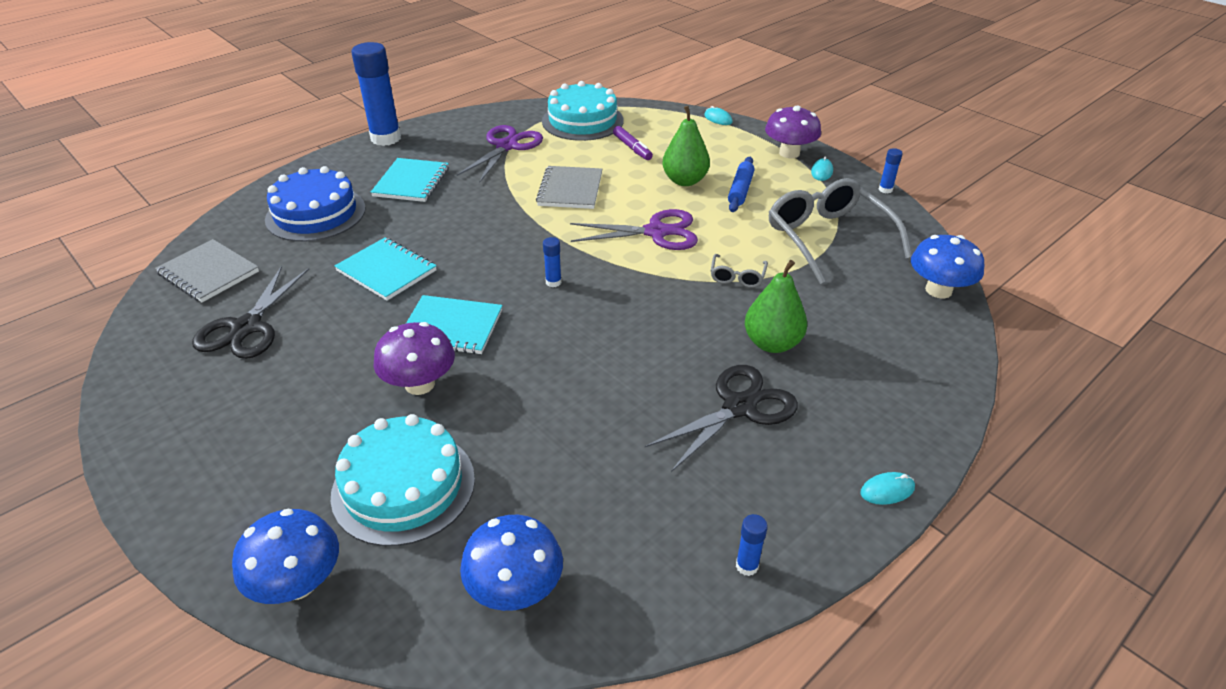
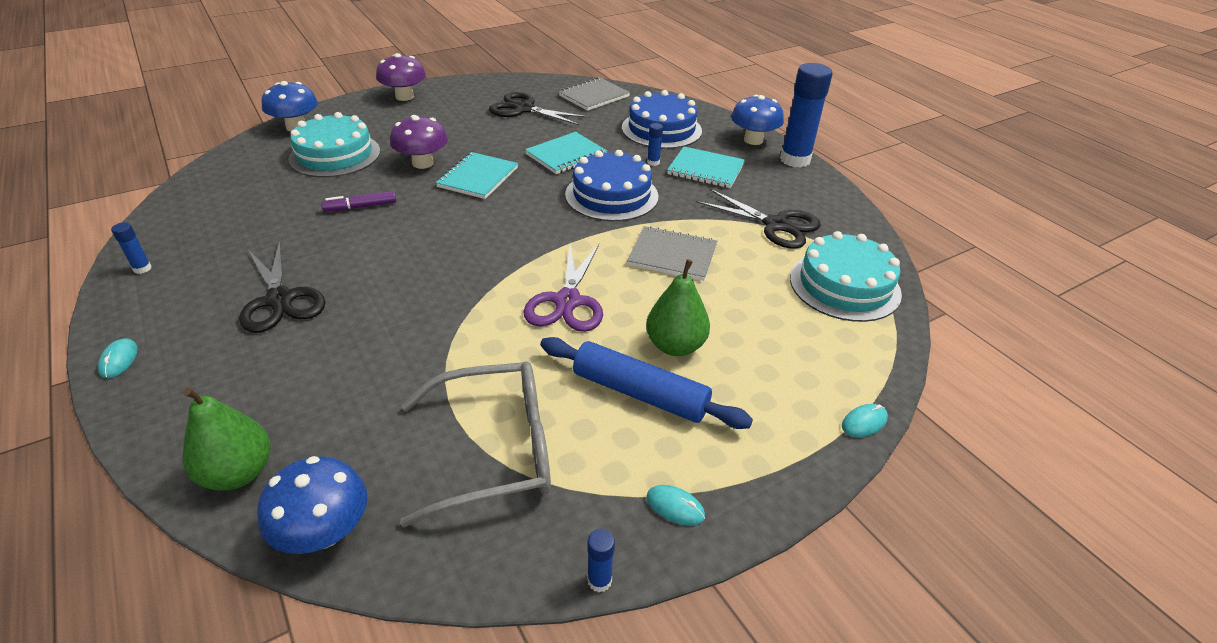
camera: 100 degrees right, 0 degrees up
(474, 230) = (611, 195): none -> blue cake
(507, 146) = (776, 225): purple scissors -> black scissors
(515, 589) = (224, 184): blue mushroom -> blue mushroom (753, 140)
(553, 282) = (511, 227): blue glue stick -> blue glue stick (653, 162)
(632, 148) = (767, 315): purple marker -> purple marker (360, 207)
(737, 277) = (458, 343): grey glasses -> none
(740, 190) = (640, 393): blue rolling pin -> blue rolling pin, size x1.56
(772, 343) = (340, 341): green pear -> green pear (238, 473)
(789, 153) = (742, 482): purple mushroom -> purple mushroom (404, 97)

